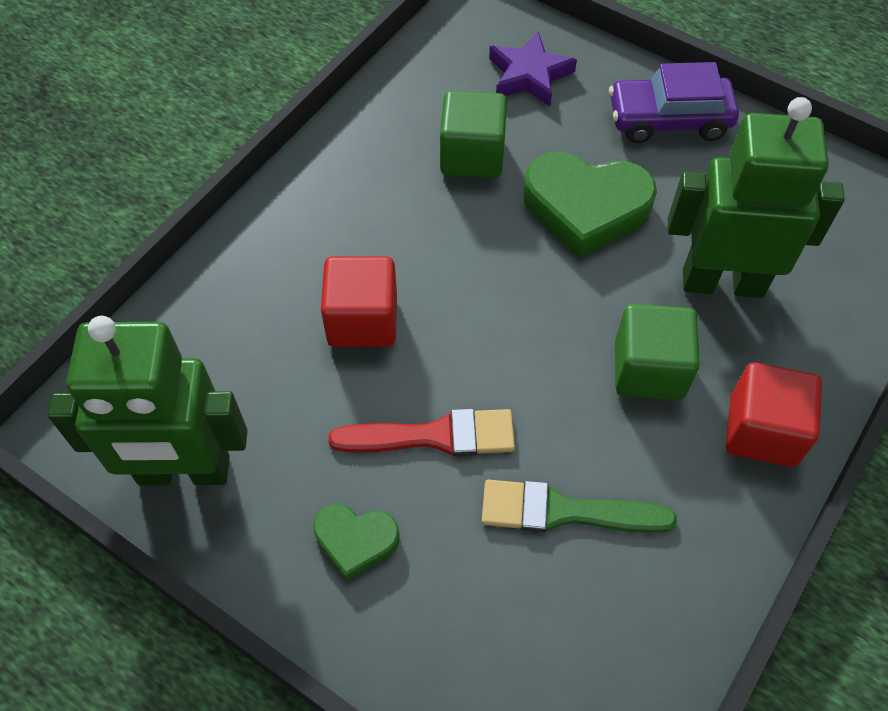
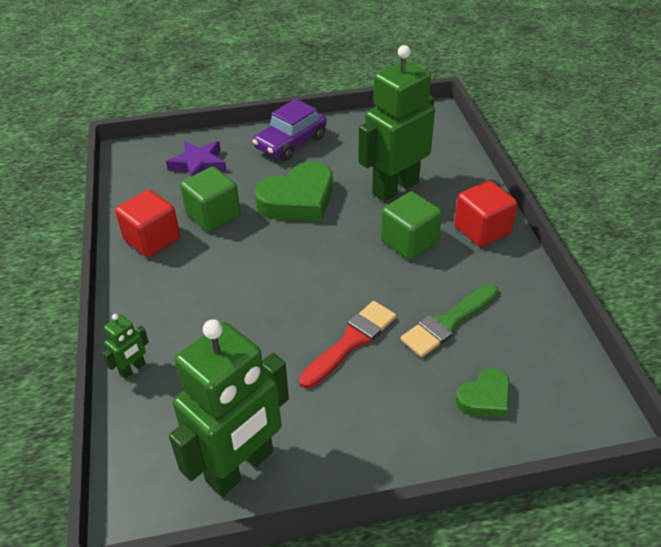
camera: 45 degrees left, 15 degrees down
(208, 279) = (133, 369): none -> green robot
(356, 541) = (373, 416): green heart -> green heart (484, 398)
(362, 320) = (249, 322): red cube -> red cube (152, 239)

